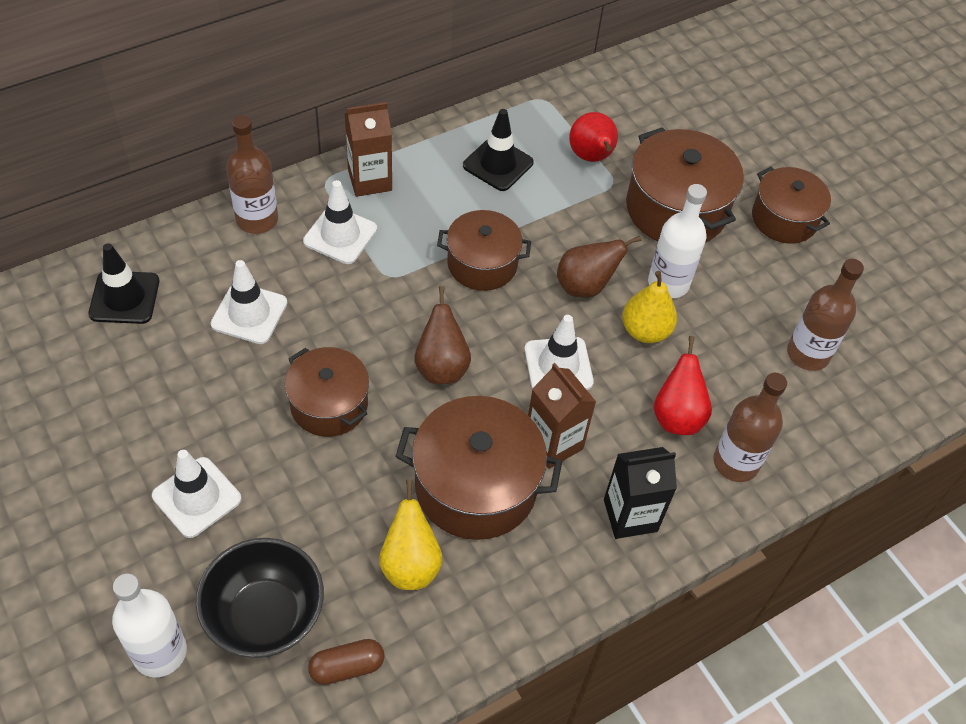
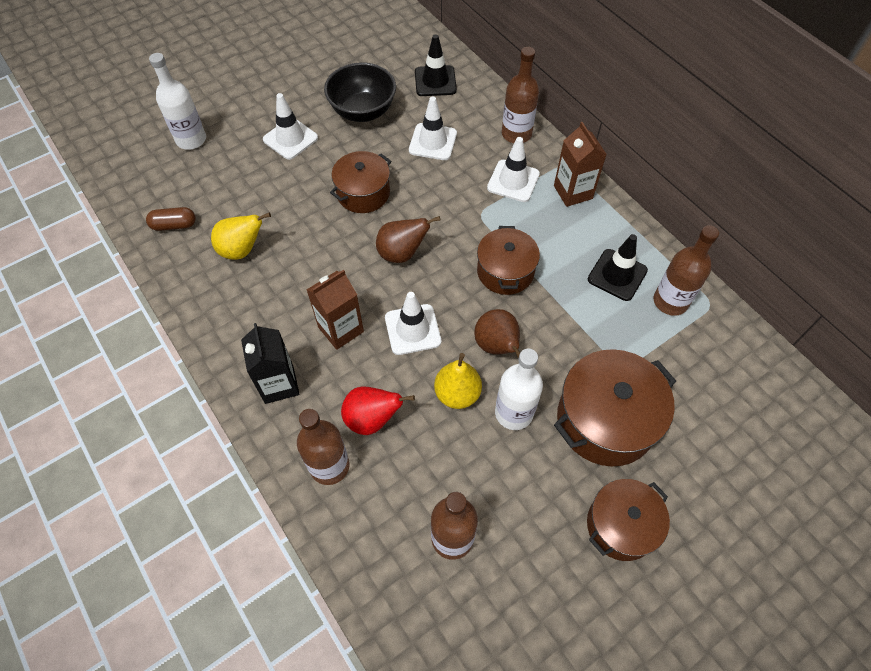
camera: 90 degrees right, 5 degrees up
(265, 616) = (210, 182): black bowl -> black bowl (363, 111)
(347, 667) = (174, 225): brown capsule -> brown capsule turned 75 degrees counterclockwise
(476, 486) = (302, 282): brown pot -> none
(537, 128) = (670, 301): none -> brown bottle
(591, 157) = (649, 346): red pear -> none

